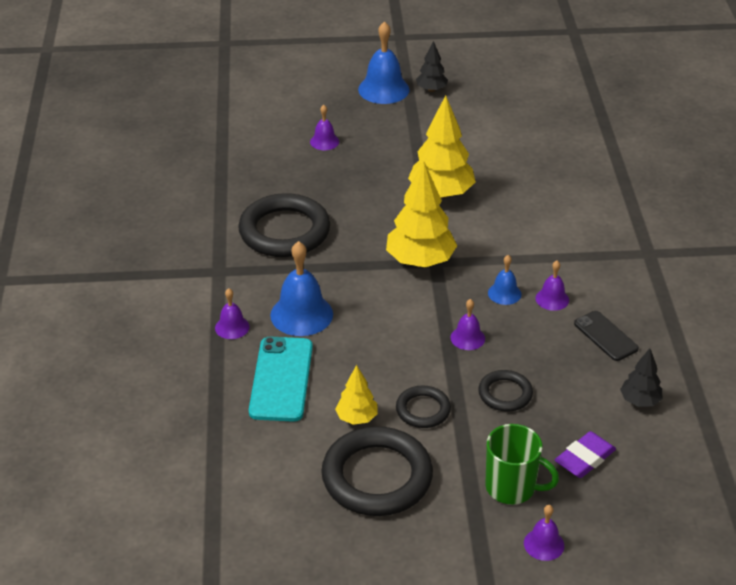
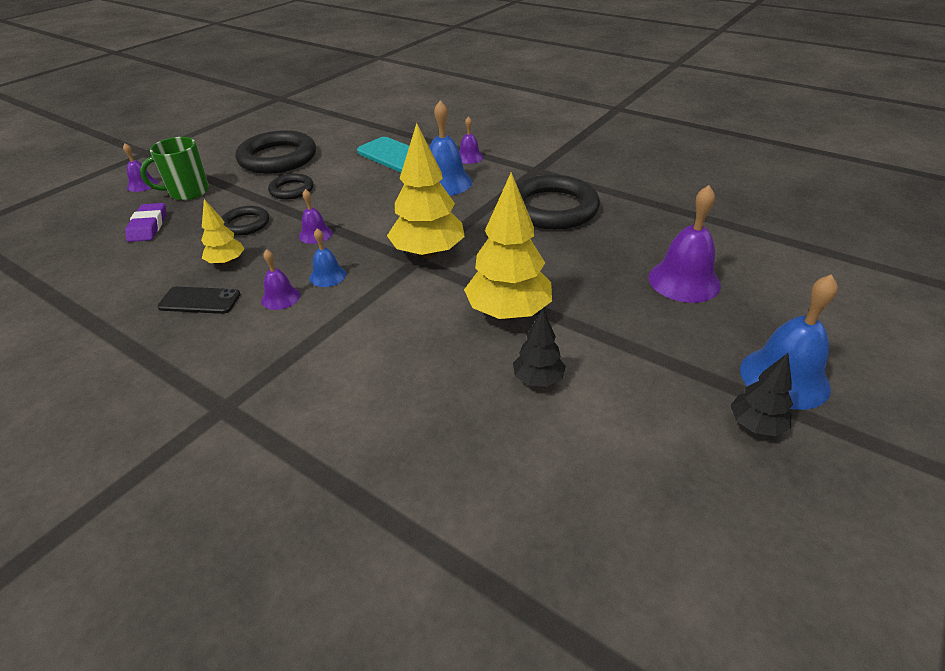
camera: 130 degrees right, 0 degrees up
(324, 141) = (684, 281): purple bell -> purple bell, size x1.84
(357, 418) = (326, 168): yellow tree -> yellow tree (226, 262)
(640, 401) = (128, 277): black tree -> black tree (538, 379)

